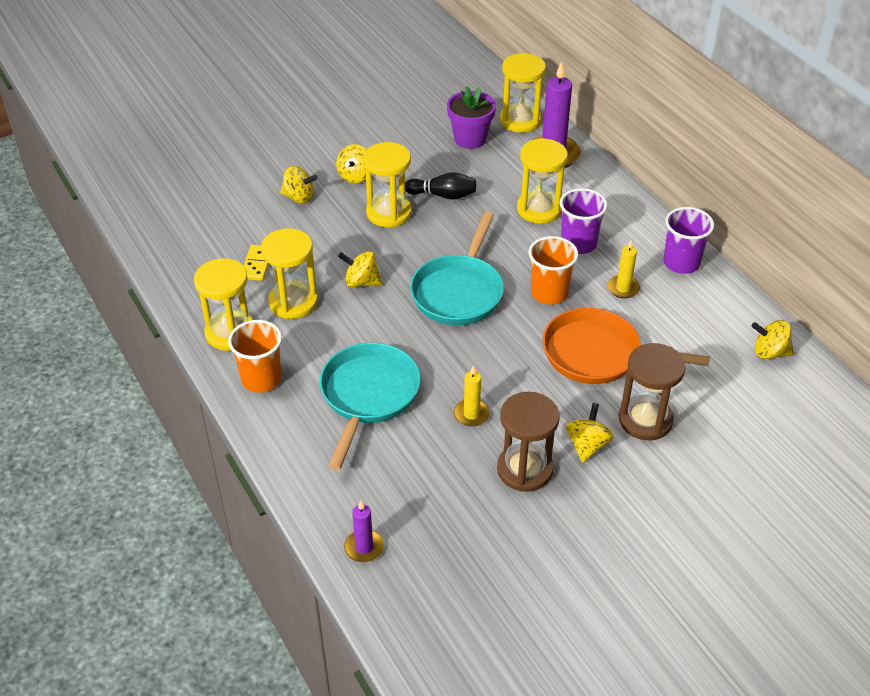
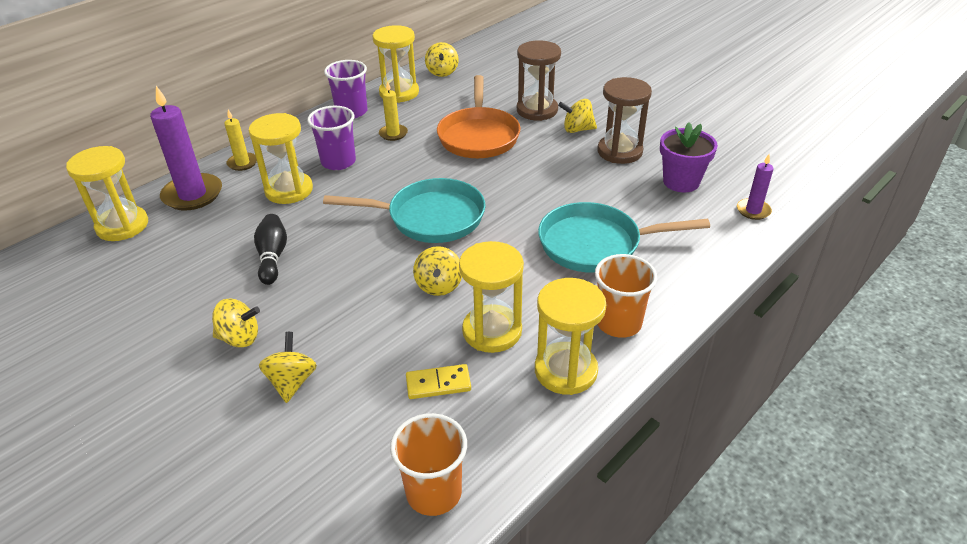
camera: 105 degrees left, 5 degrees down
(389, 213) = (312, 292): yellow hourglass -> yellow hourglass (399, 93)
(470, 139) = (158, 257): purple flower pot -> purple flower pot (681, 182)
(471, 414) = (580, 184): yellow candle -> yellow candle (242, 163)
(549, 293) = (412, 168): orange cup -> orange cup (434, 492)

